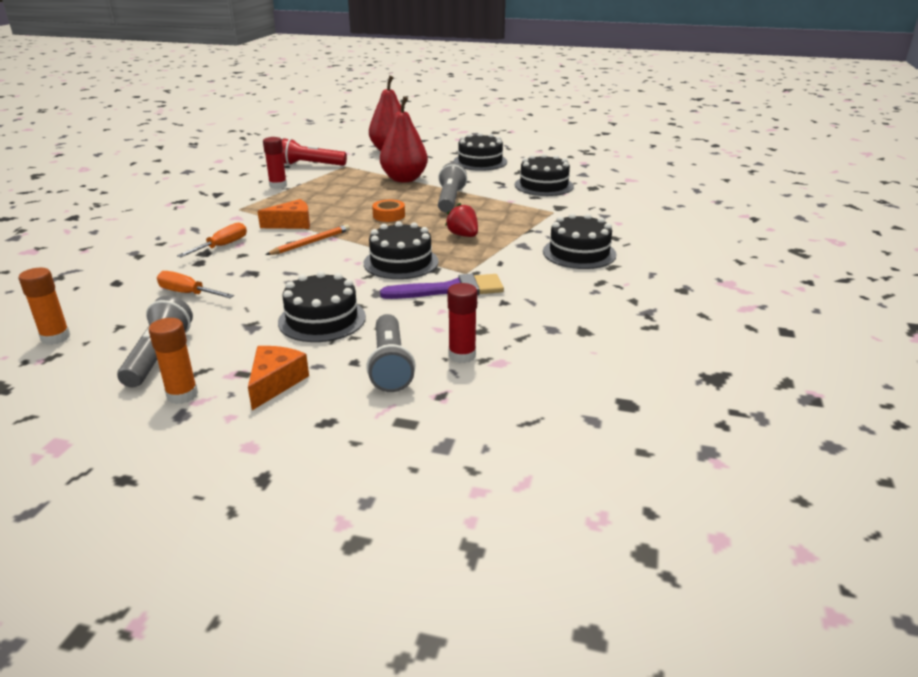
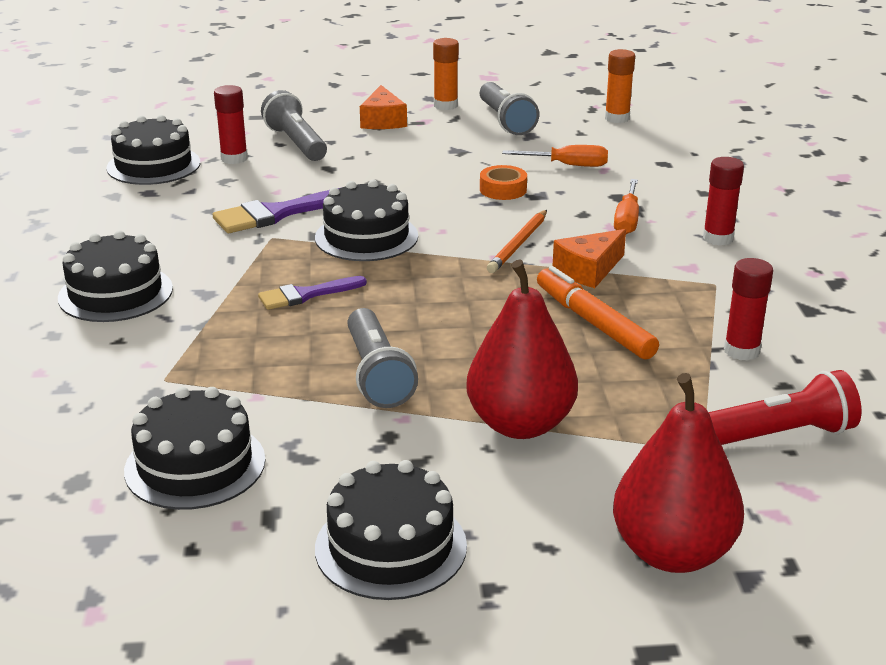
camera: 160 degrees right, 0 degrees up
(191, 228) = (718, 238): none -> red glue stick
(322, 319) = (396, 165): black cake -> black cake (153, 165)
(326, 203) = (594, 323): none -> orange marker
(389, 215) = (456, 314): orange tape -> orange tape (503, 189)
(463, 235) = (306, 295): red strawberry -> purple brush

